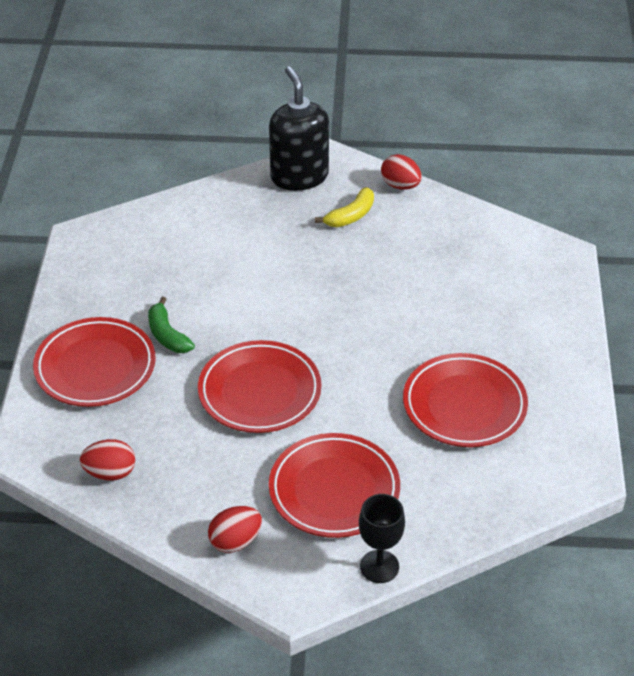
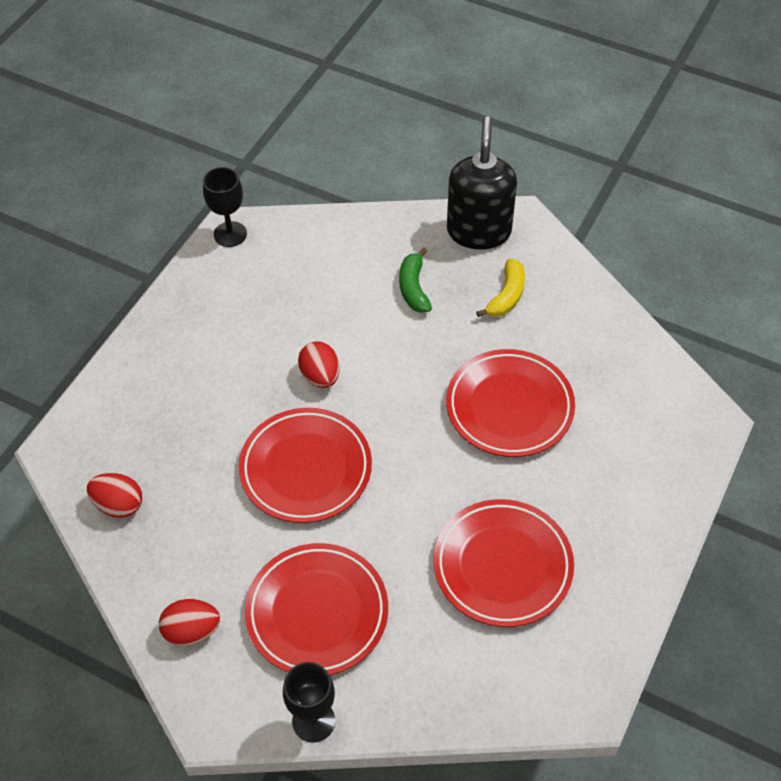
camera: 25 degrees right, 10 degrees up
(81, 240) = (230, 234): none -> black goblet
(95, 367) = (167, 381): red plate -> red plate (509, 407)
(167, 335) = (253, 370): green banana -> green banana (414, 288)
(351, 216) = (506, 295): yellow banana -> yellow banana turned 45 degrees counterclockwise
(400, 185) = (577, 277): red egg -> red egg (320, 376)

